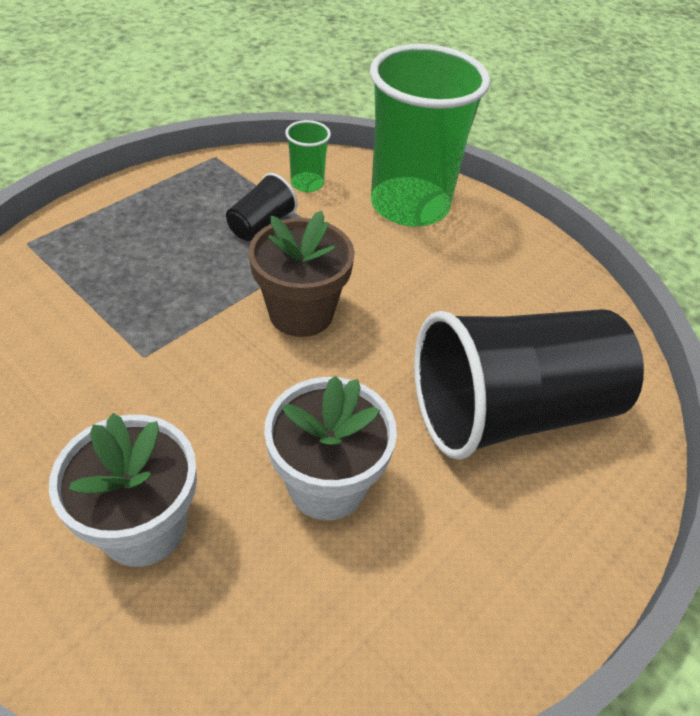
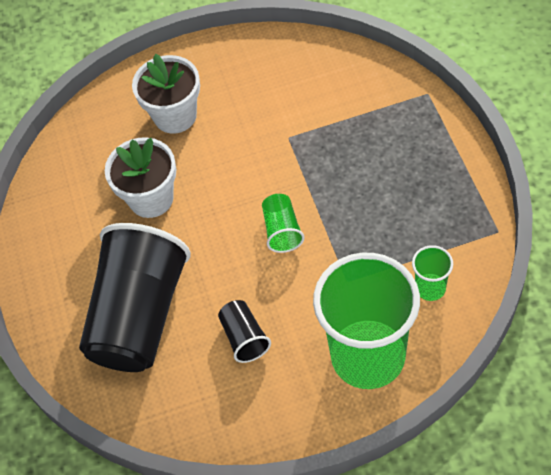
camera: 130 degrees right, 10 degrees up
(261, 225) = (388, 237): black cup -> black cup (244, 337)
(301, 313) = (282, 230): brown flower pot -> green cup

